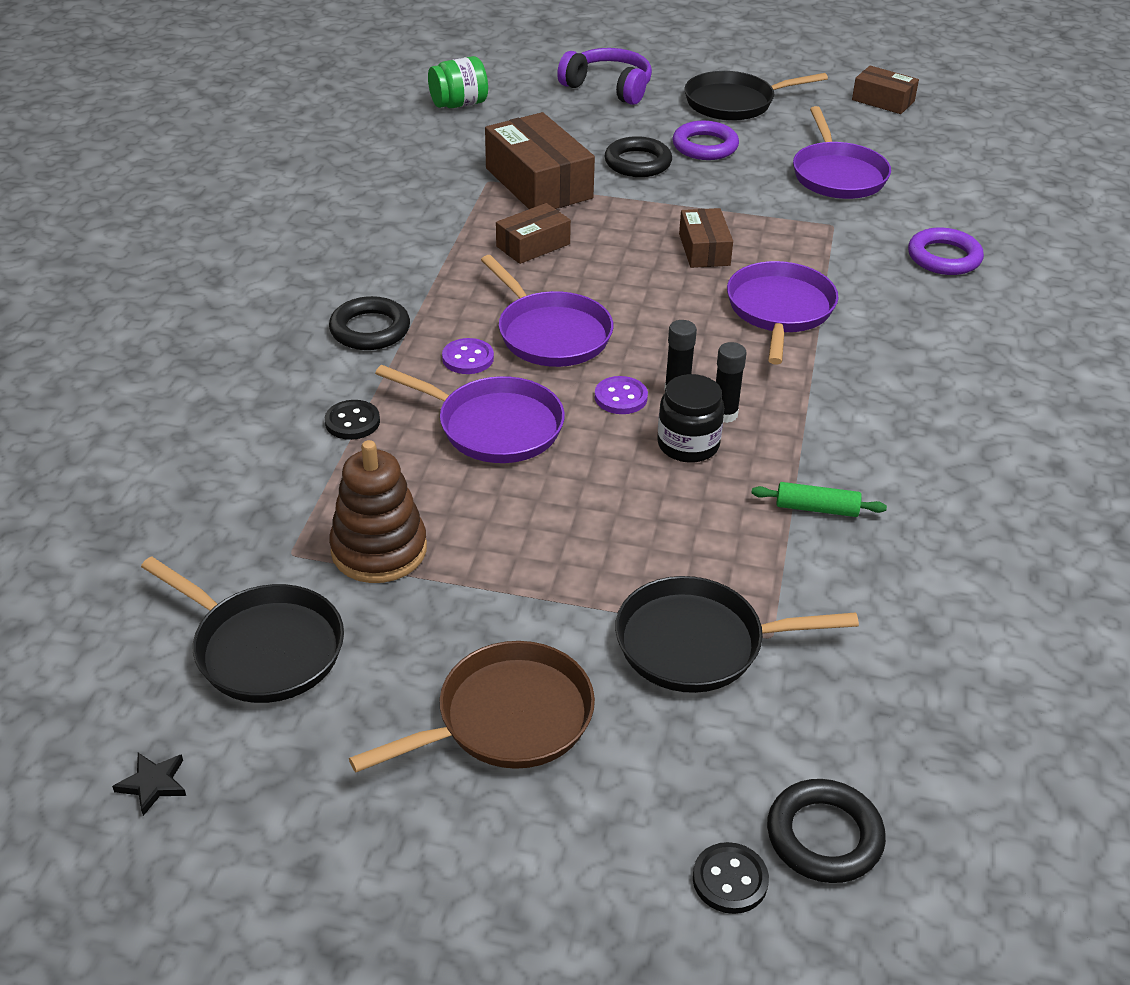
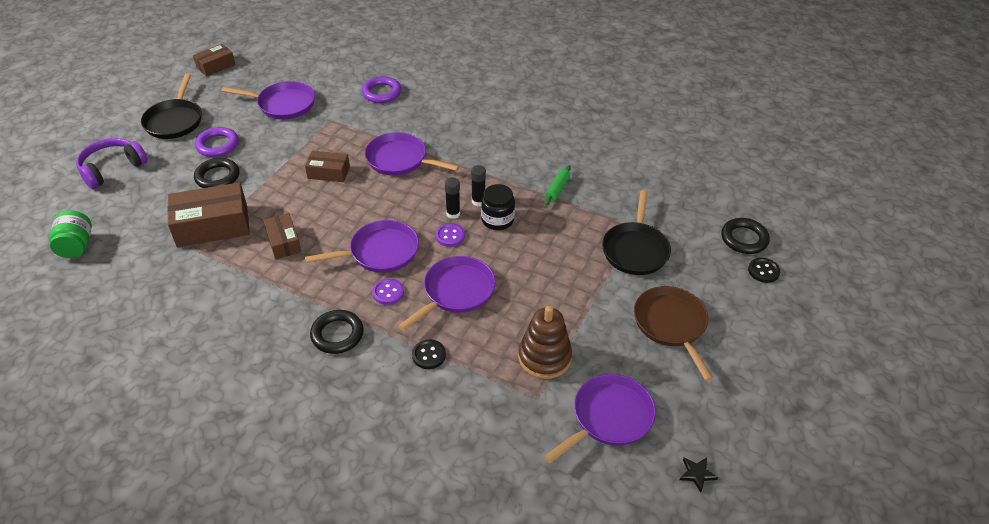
camera: 75 degrees left, 5 degrees up
(263, 648) = (609, 417): black pan -> purple pan

